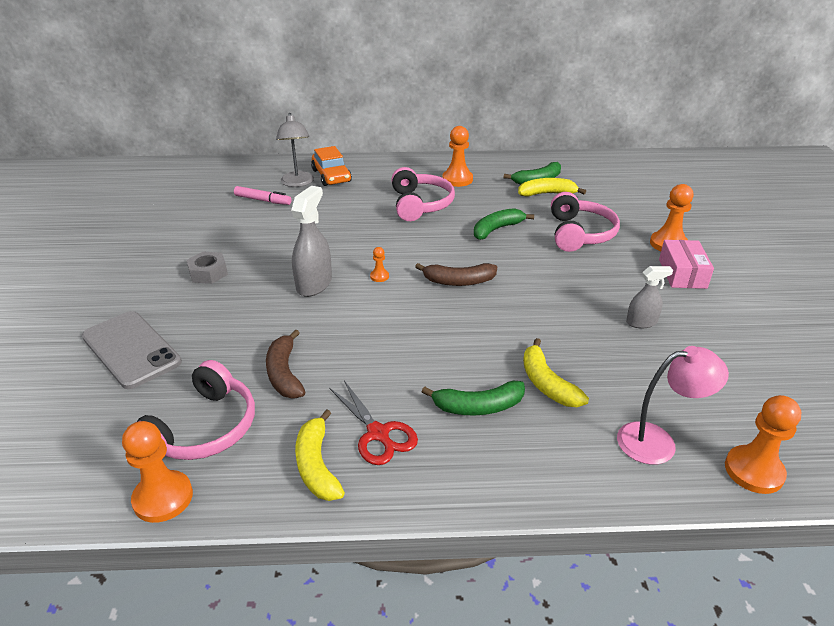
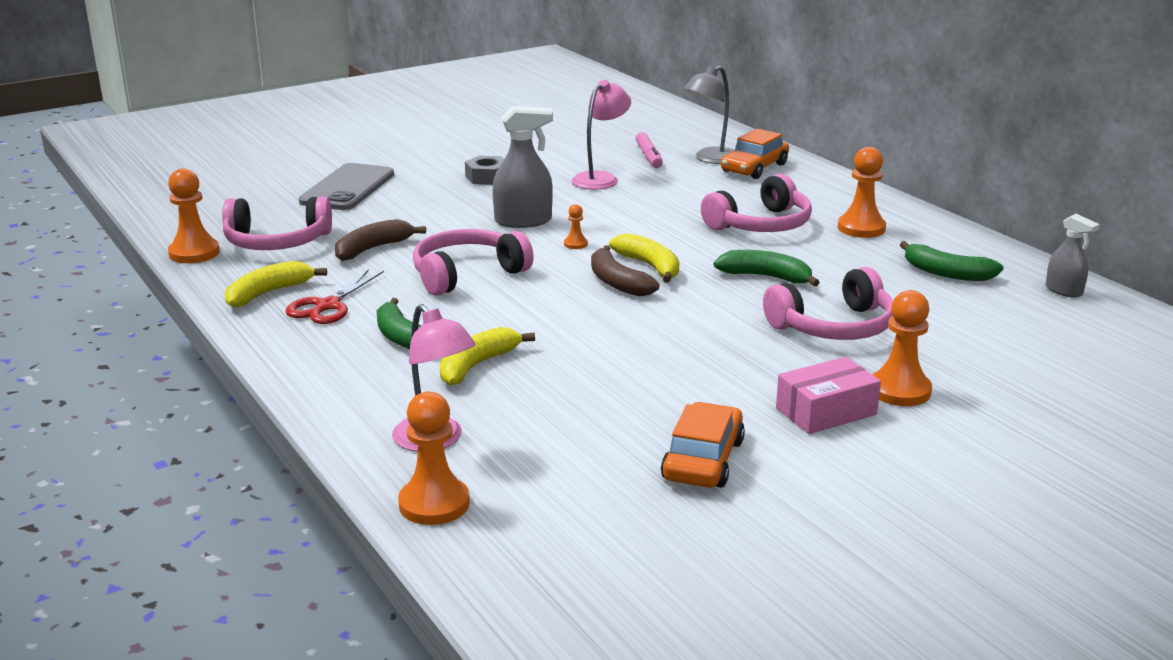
camera: 60 degrees right, 10 degrees down
(276, 229) = (600, 178): none -> pink lamp
(384, 340) = (467, 274): none -> pink headphones
(547, 194) = (916, 286): yellow banana -> yellow banana (650, 266)
(641, 322) = (662, 399): grey spray bottle -> grey spray bottle (1064, 291)
(726, 334) = (703, 460): none -> orange car

